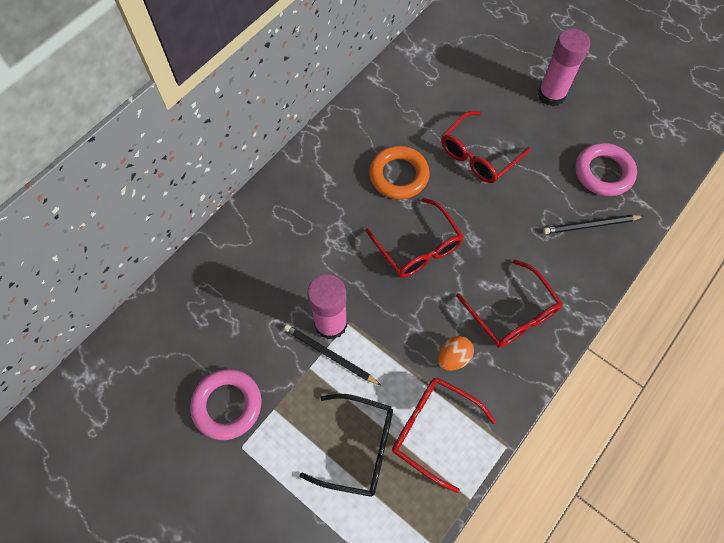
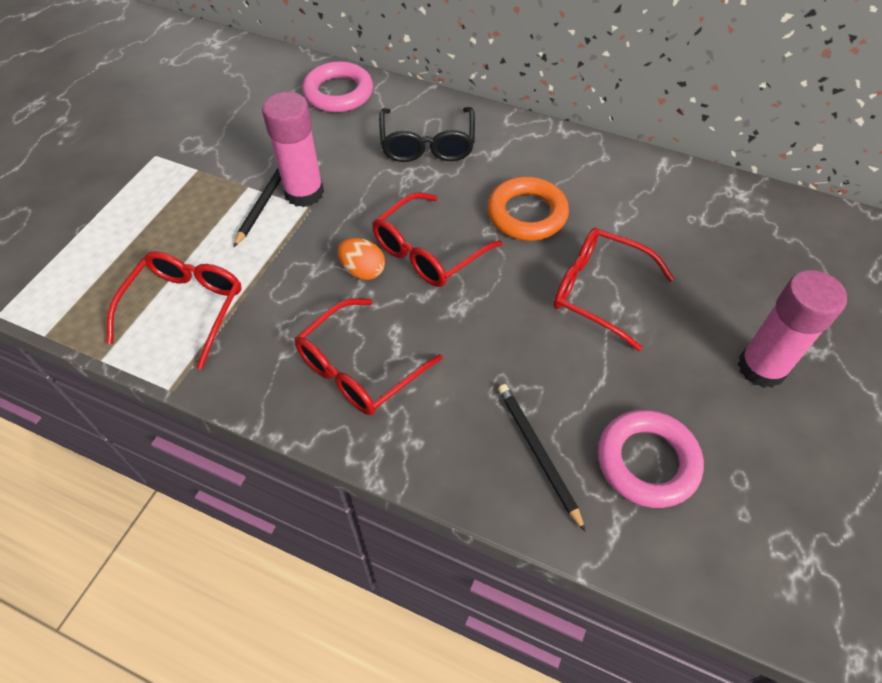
camera: 75 degrees right, 10 degrees down
(227, 405) = (198, 135): pink ring -> pink ring (338, 93)
(359, 447) = (159, 245): black glasses -> black glasses (427, 145)
(453, 357) = (282, 313): orange egg -> orange egg (363, 270)

